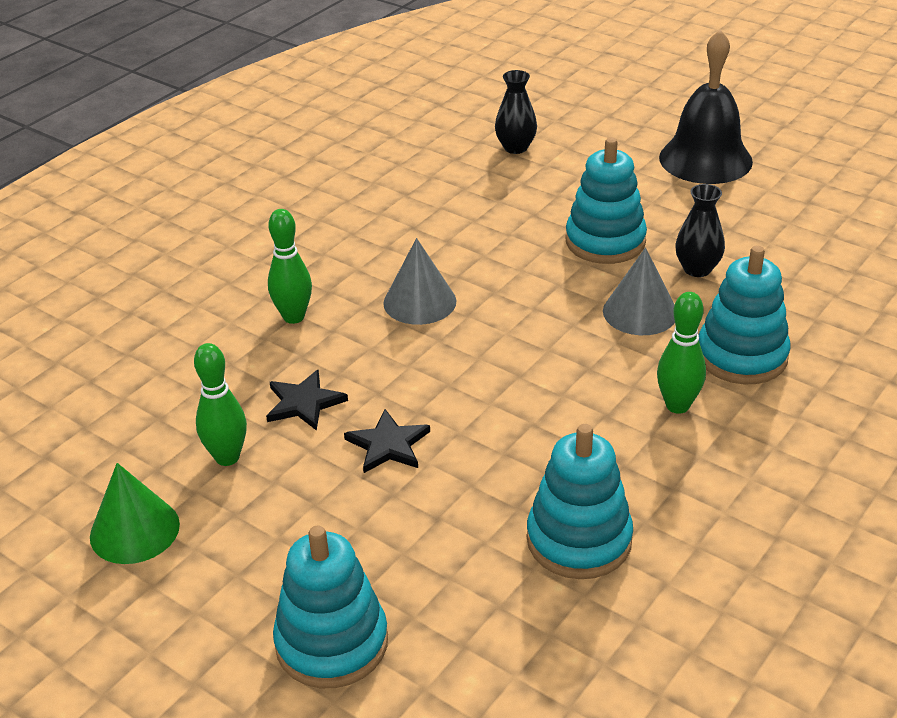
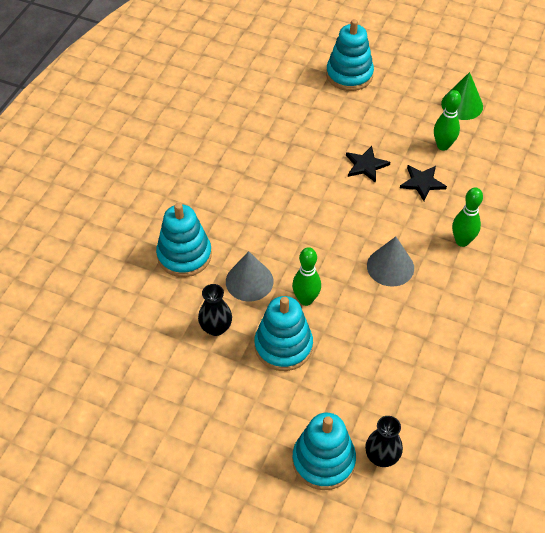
camera: 165 degrees right, 15 degrees up
(579, 540) = (258, 132): turquoise stacking toy -> turquoise stacking toy (323, 461)
(677, 405) = (219, 214): green bowling pin -> green bowling pin (306, 299)
(705, 159) = (218, 468): black bell -> none

